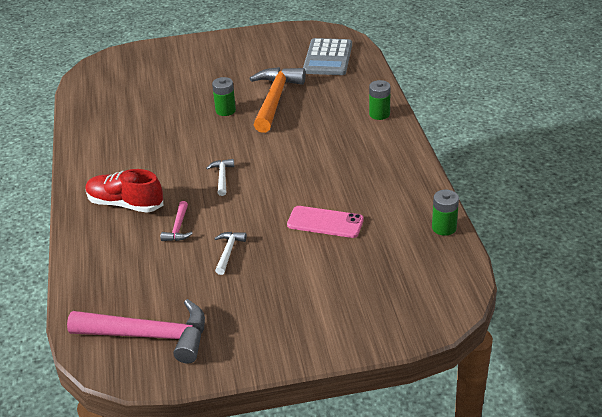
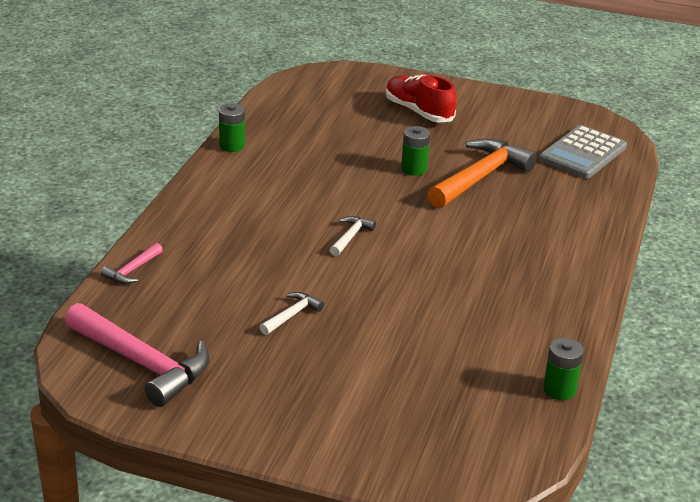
camera: 25 degrees right, 5 degrees down
(125, 204) = (227, 225): red shoe -> red shoe (418, 112)
(178, 228) = (260, 270): pink hammer -> pink hammer (132, 270)
(325, 222) = (424, 328): pink phone -> none
(379, 114) = (591, 237): green battery -> green battery (232, 146)

